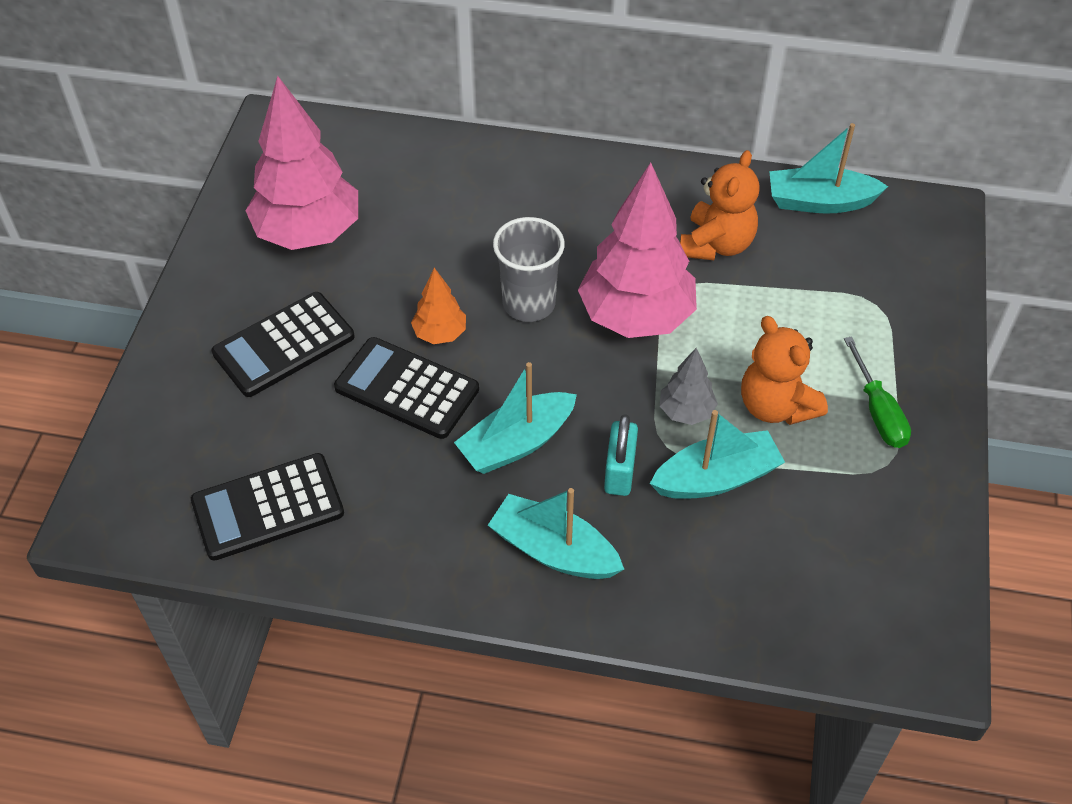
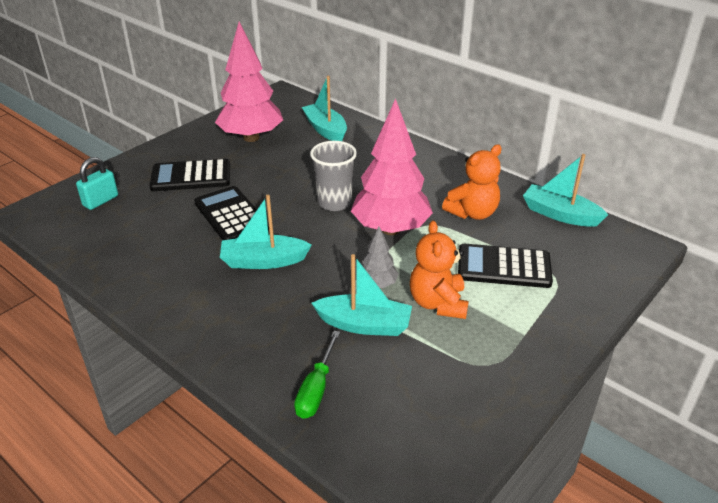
camera: 30 degrees right, 15 degrees down
(268, 507) = (109, 239): black calculator -> black calculator (504, 267)
(440, 334) = (273, 199): orange tree -> none
(554, 550) = (231, 320): turquoise boat -> turquoise boat (325, 130)
(619, 472) = (308, 297): turquoise padlock -> turquoise padlock (100, 201)
(878, 411) = (507, 333): green screwdriver -> green screwdriver (316, 389)

